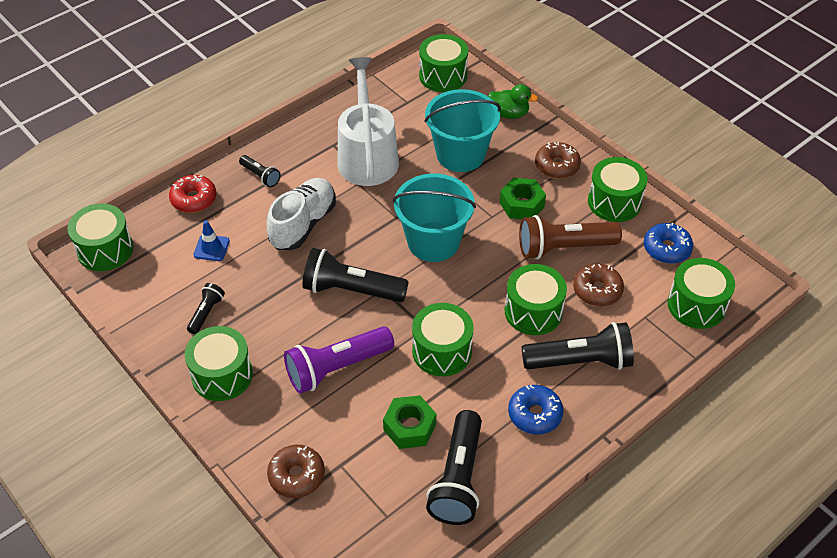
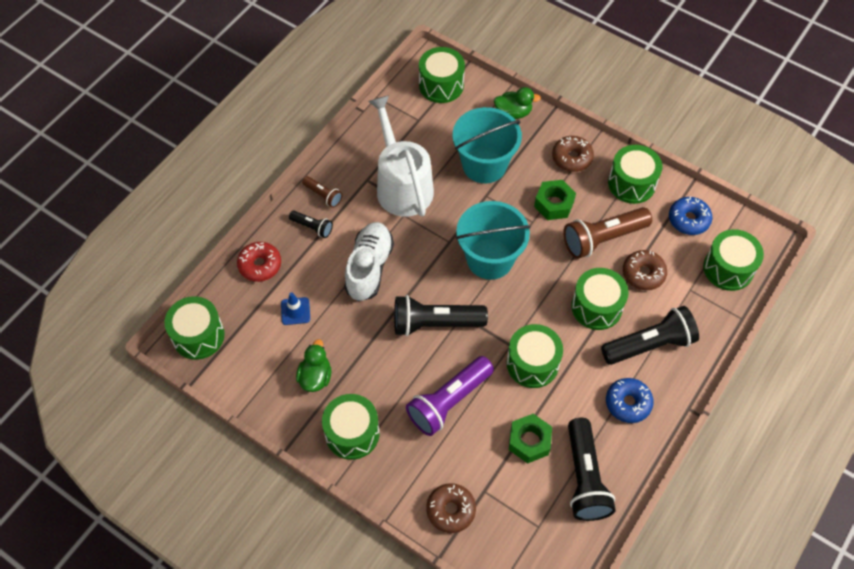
camera: 15 degrees left, 10 degrees up
(206, 313) = (315, 377): black flashlight -> green duck
(283, 150) = (323, 195): none -> brown flashlight

